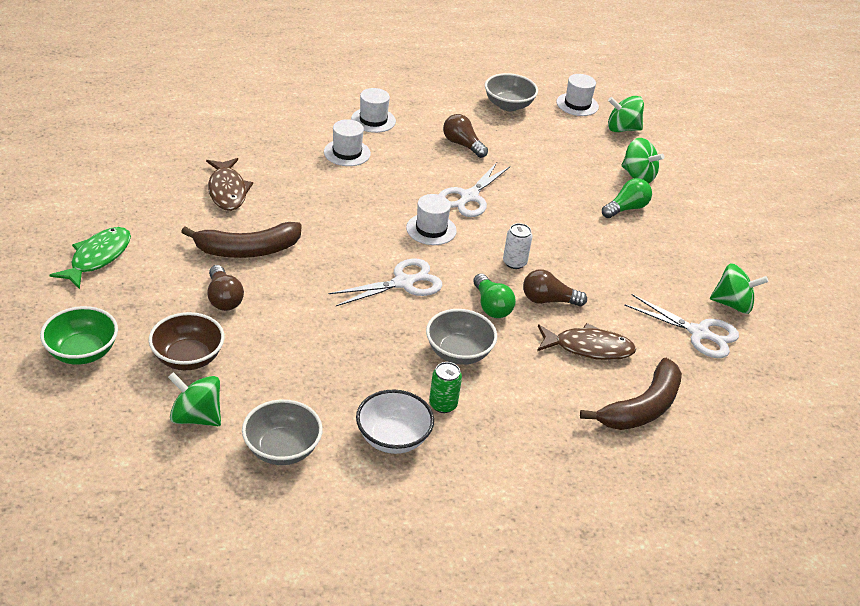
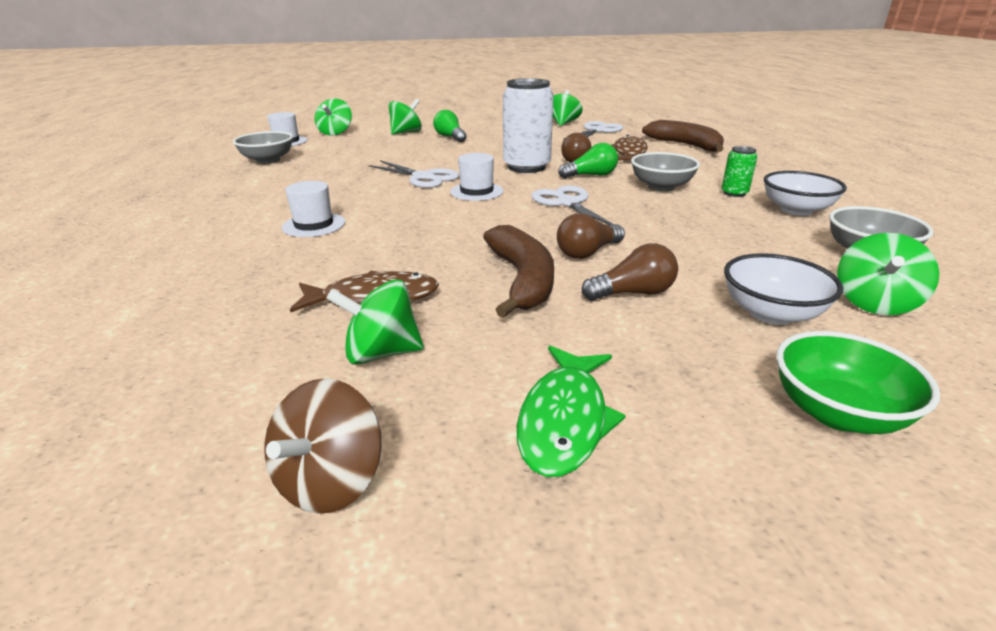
camera: 80 degrees left, 10 degrees down
(74, 194) = (331, 481): none -> brown spinning top
(98, 258) = (564, 420): green fish -> green fish turned 105 degrees counterclockwise
(165, 199) = (381, 353): none -> green spinning top
(188, 358) = (771, 313): brown bowl -> white bowl
(373, 120) = (248, 212): white hat -> none
(462, 145) = (329, 177): brown light bulb -> brown light bulb (587, 252)
(514, 262) = (526, 167): white can -> white can, size x2.08

